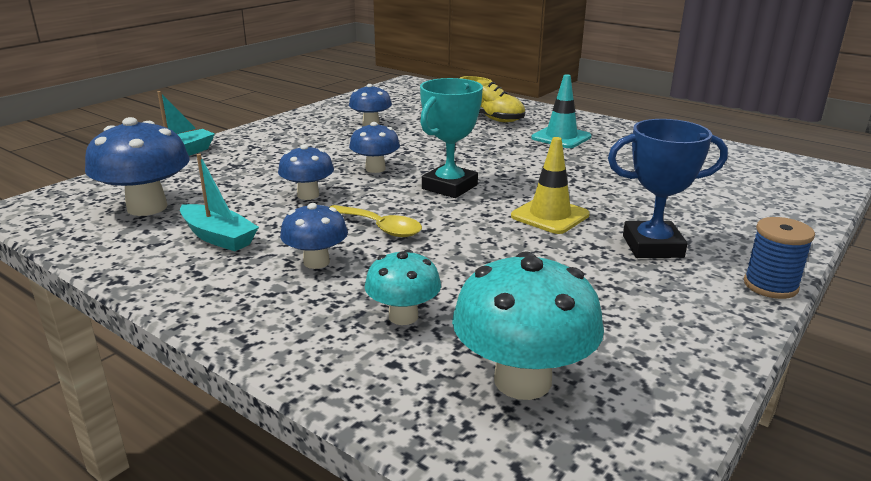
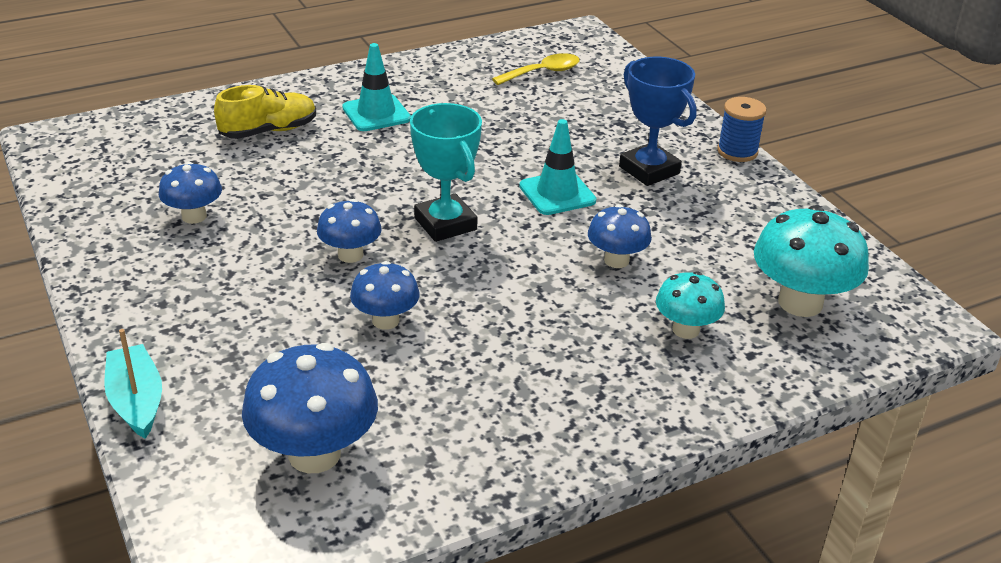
camera: 65 degrees left, 10 degrees up
(218, 237) = (450, 408): turquoise boat -> none
(316, 262) = (556, 353): blue mushroom -> blue mushroom (616, 260)
(380, 227) = (509, 294): yellow spoon -> yellow spoon (543, 72)
(550, 216) = (557, 193): yellow traffic cone -> turquoise traffic cone
(652, 246) = (649, 170): blue trophy -> blue trophy turned 60 degrees counterclockwise

